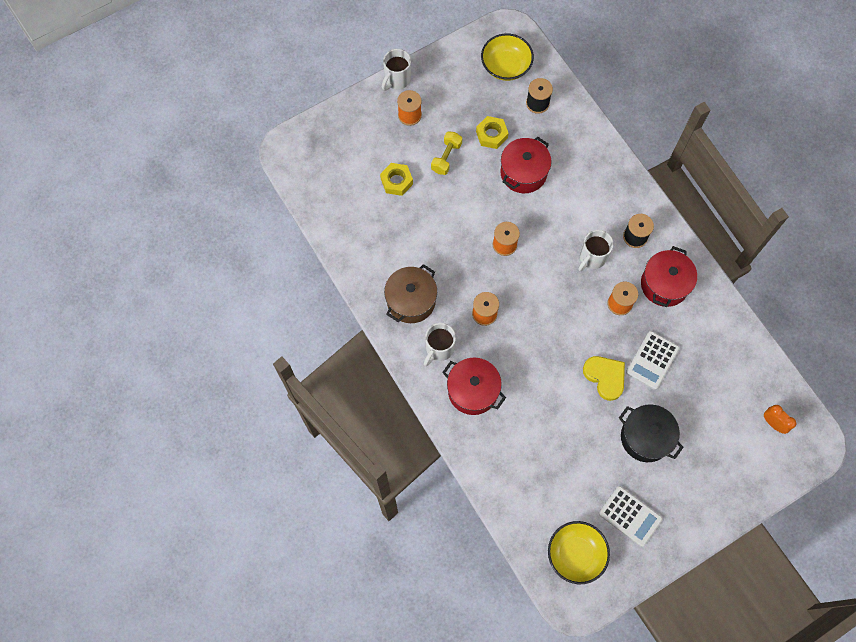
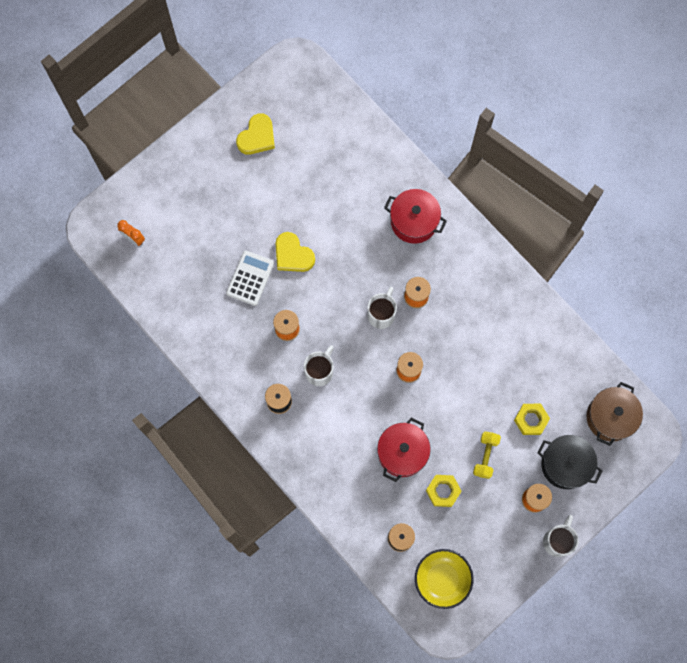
camera: 170 degrees right, 5 degrees up
(411, 301) = (489, 297): brown pot -> brown pot (610, 417)
(439, 349) = (453, 255): white mug -> white mug (381, 314)
(575, 554) = (300, 98): yellow bowl -> none
(630, 516) = (257, 137): white calculator -> yellow heart
(645, 437) = (250, 206): black pot -> black pot (565, 464)
(664, 284) = (245, 356): red pot -> none

